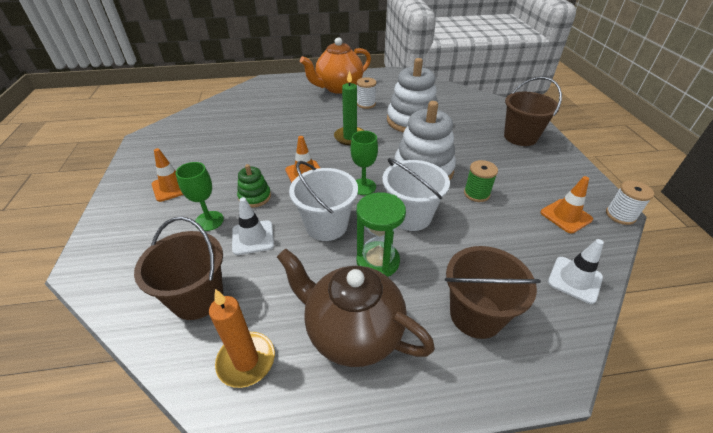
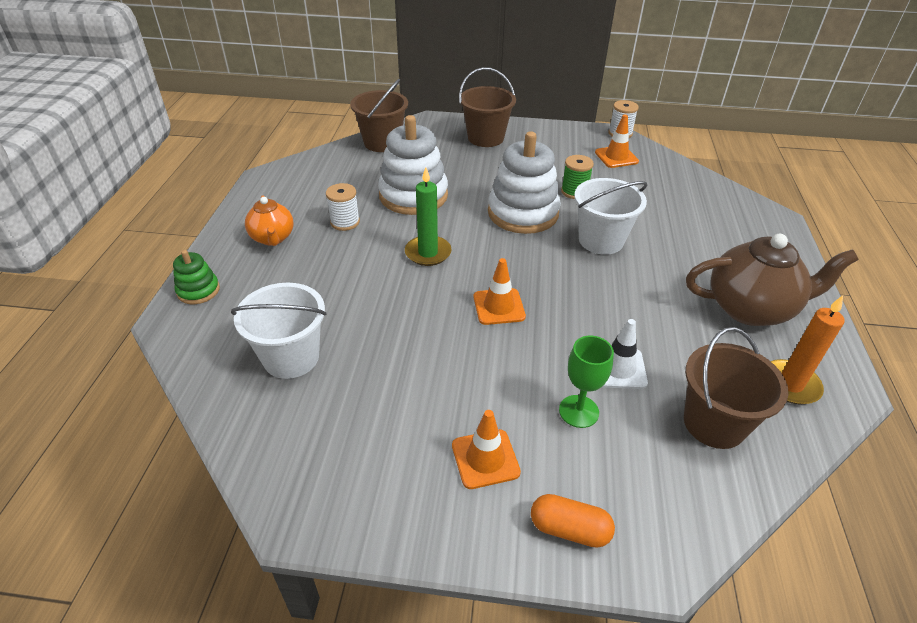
camera: 75 degrees left, 0 degrees up
(117, 225) = (569, 529): none -> orange capsule
(255, 197) = (537, 360): green stacking toy -> green stacking toy (198, 291)
(326, 225) = (606, 303): white bucket -> white bucket (291, 357)
(338, 88) = (273, 238): orange teapot -> orange teapot, size x0.58
(353, 332) = (751, 308): brown teapot -> brown teapot turned 135 degrees counterclockwise
(363, 187) = (541, 262): green goblet -> none
(377, 261) = (665, 276): green hourglass -> none
(476, 315) = (728, 236): brown bucket -> brown bucket (382, 143)
(574, 279) = (691, 179): white traffic cone -> none

